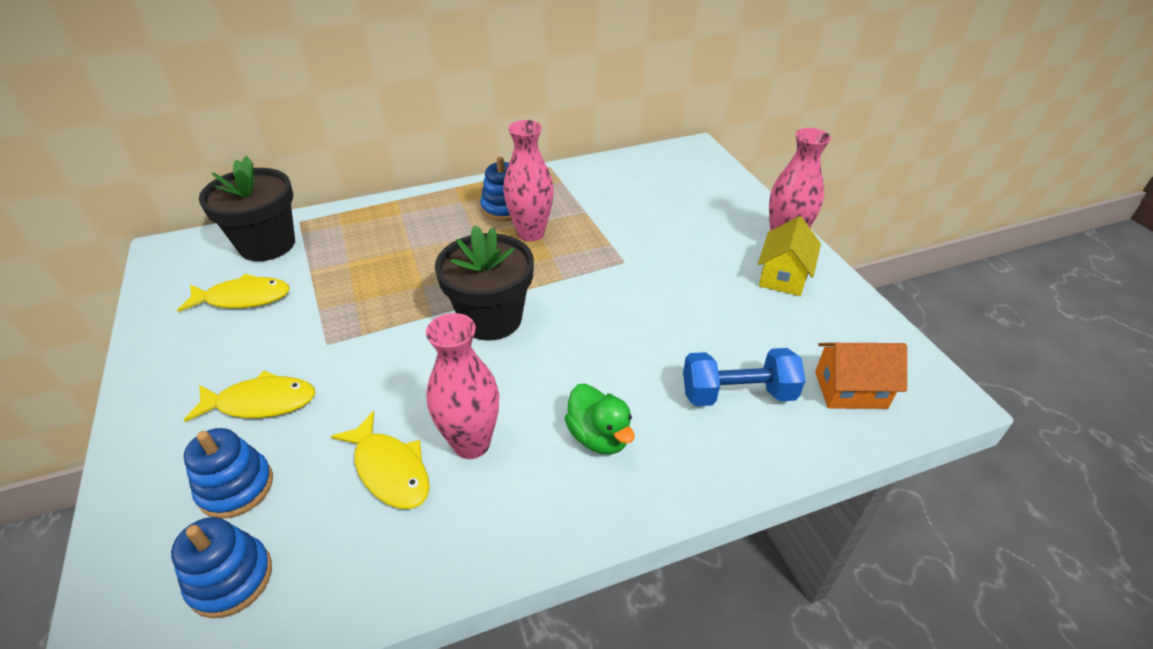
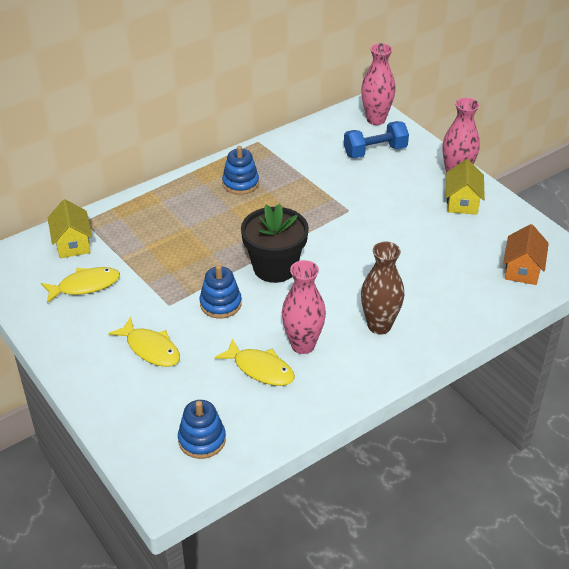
camera: 15 degrees left, 0 degrees up
(236, 487) = (170, 397): blue stacking toy -> blue stacking toy (220, 304)
(261, 402) = (150, 349): yellow fish -> yellow fish turned 60 degrees clockwise
(267, 245) = (72, 243): black flower pot -> yellow house
(531, 233) = (271, 200): pink vase -> pink vase (376, 119)
(599, 436) = (379, 326): green duck -> brown vase
(737, 394) = (455, 285): blue dumbbell -> blue dumbbell (375, 151)
(850, 390) = (522, 269): orange house -> orange house turned 60 degrees counterclockwise

